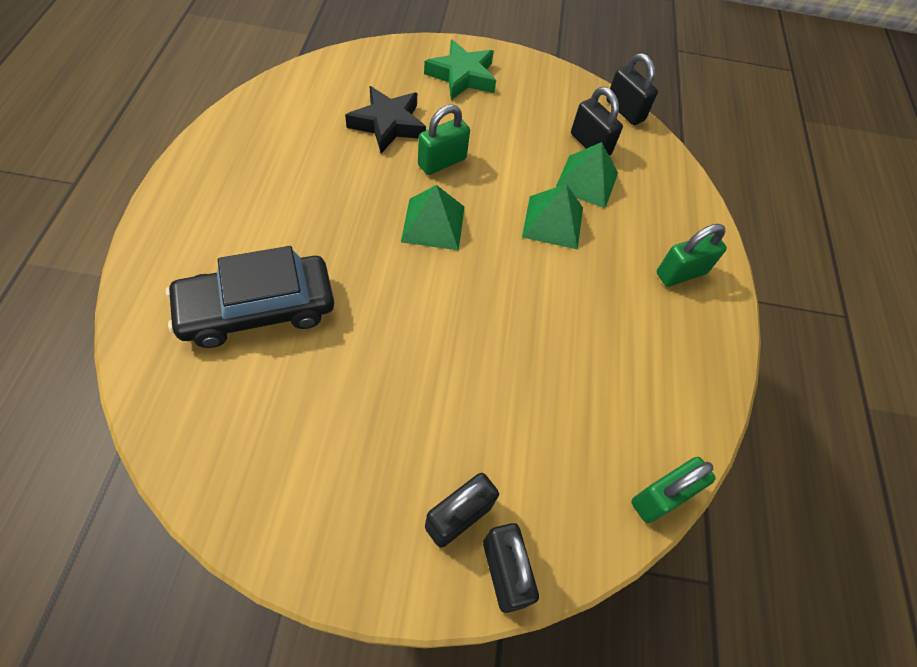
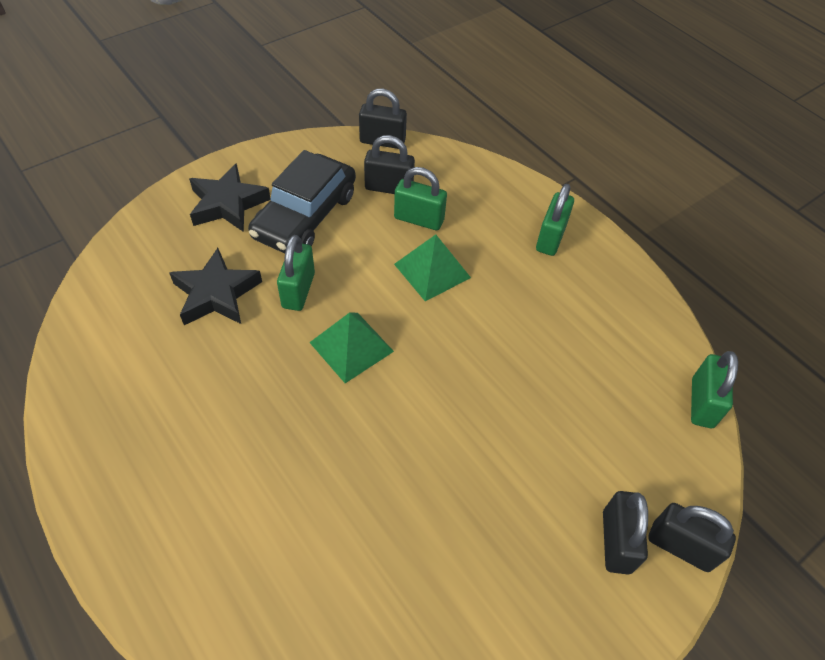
camera: 40 degrees left, 5 degrees down
(257, 309) = (301, 542): black car -> black car (305, 215)
(462, 76) = (227, 204): green star -> black star
(586, 181) = (419, 219): green pyramid -> green padlock

